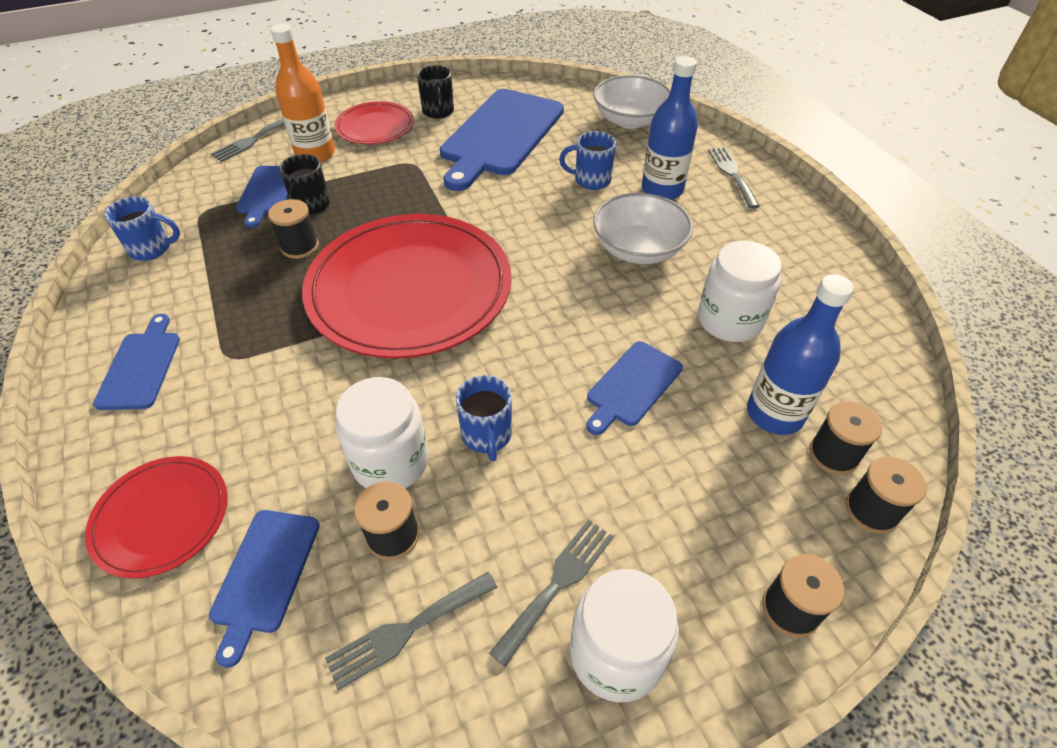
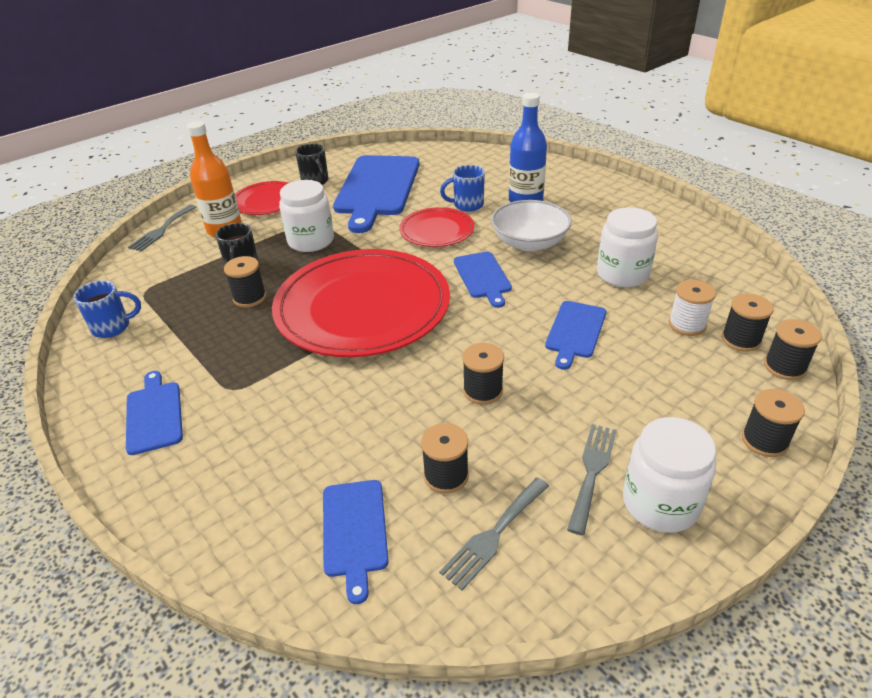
camera: 15 degrees left, 10 degrees down
(161, 517) = (239, 516): red plate -> red plate (437, 230)
(267, 192) = (197, 265): blue cutting board -> blue cutting board (483, 277)
(390, 461) = (415, 427): white jar -> white jar (311, 241)
(487, 436) = (483, 390): blue mug -> black spool
(630, 120) = (475, 160): white bowl -> none
(732, 174) = (572, 181): grey fork -> none
(774, 413) = (687, 325): blue bottle -> white spool

